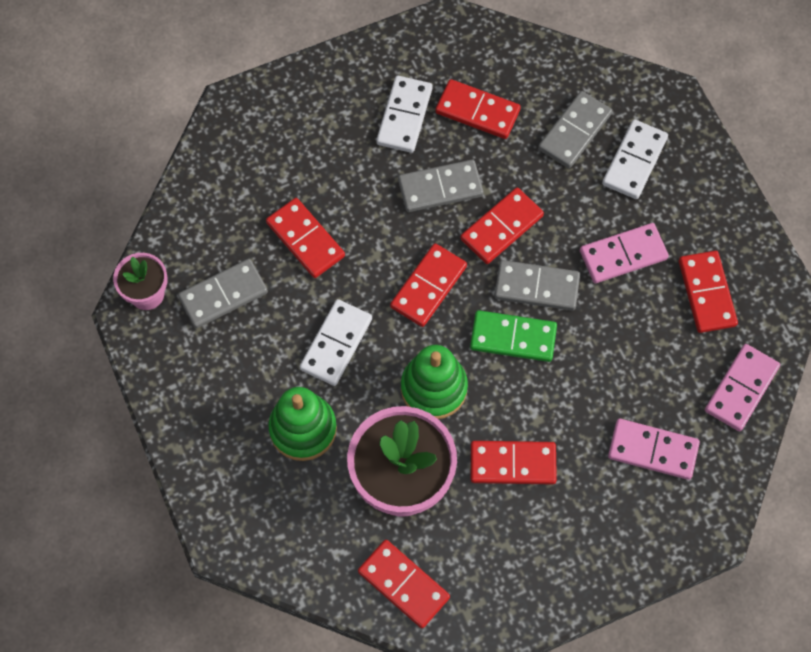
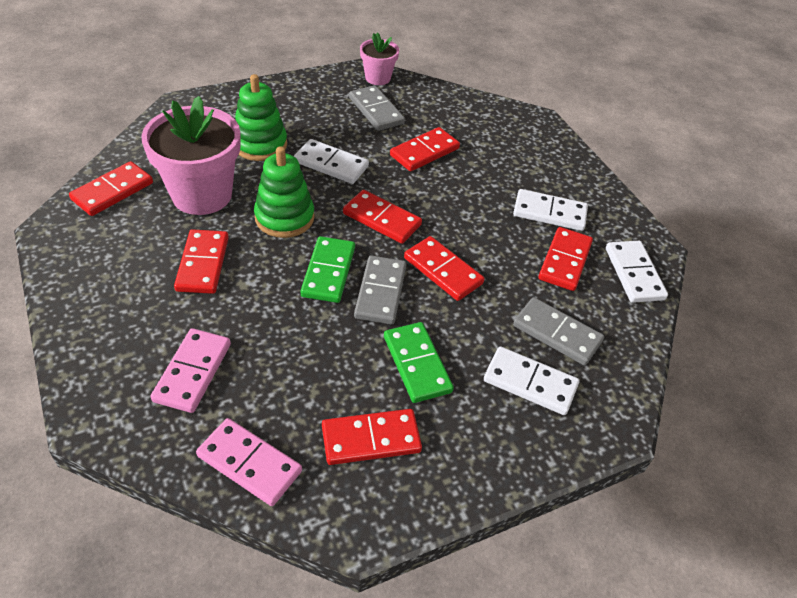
camera: 85 degrees right, 20 degrees down
(440, 188) = (480, 232): grey domino -> none
(490, 50) = (634, 274): none -> white domino
(623, 254) = (417, 364): pink domino -> green domino

